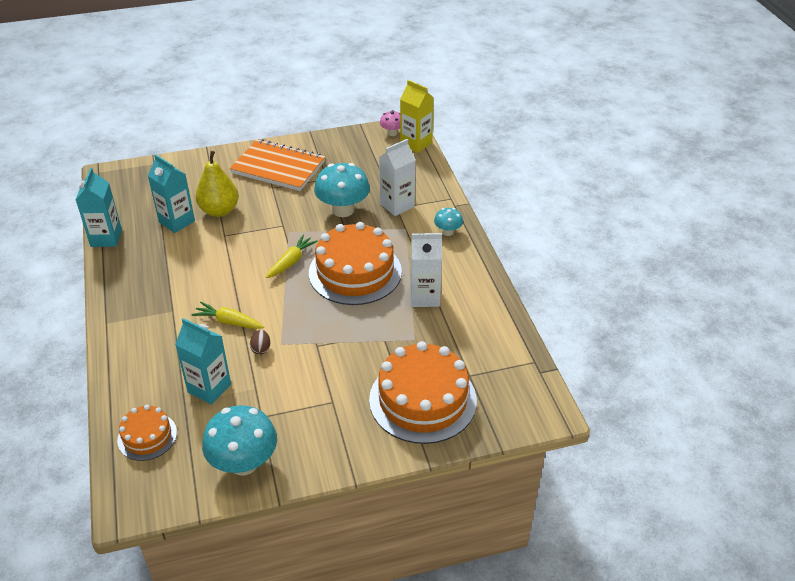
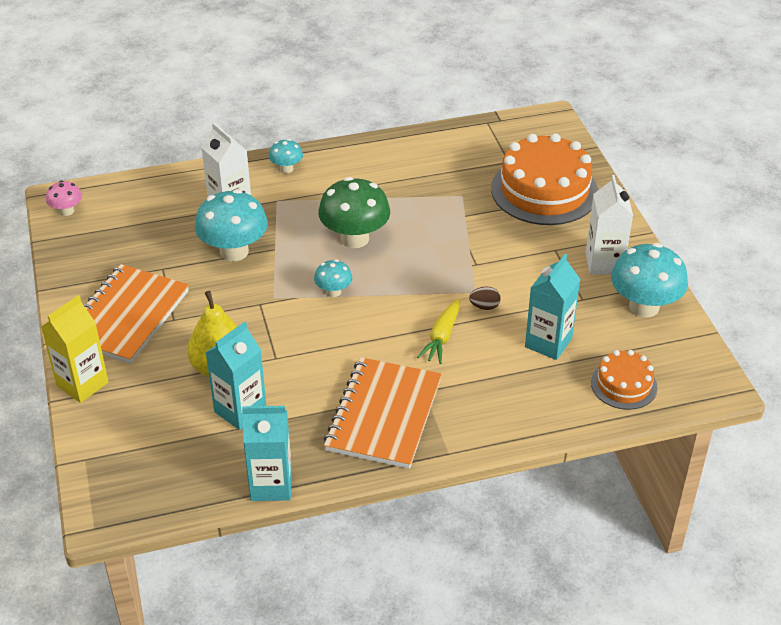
camera: 90 degrees left, 0 degrees up
(153, 289) = (384, 415): none -> orange notebook
(291, 262) = (333, 292): yellow carrot -> turquoise mushroom
(355, 272) = (355, 238): orange cake -> green mushroom
(416, 144) = (98, 190): yellow carton -> yellow carton (82, 384)
(424, 297) = (397, 187): white carton -> white carton (604, 263)

